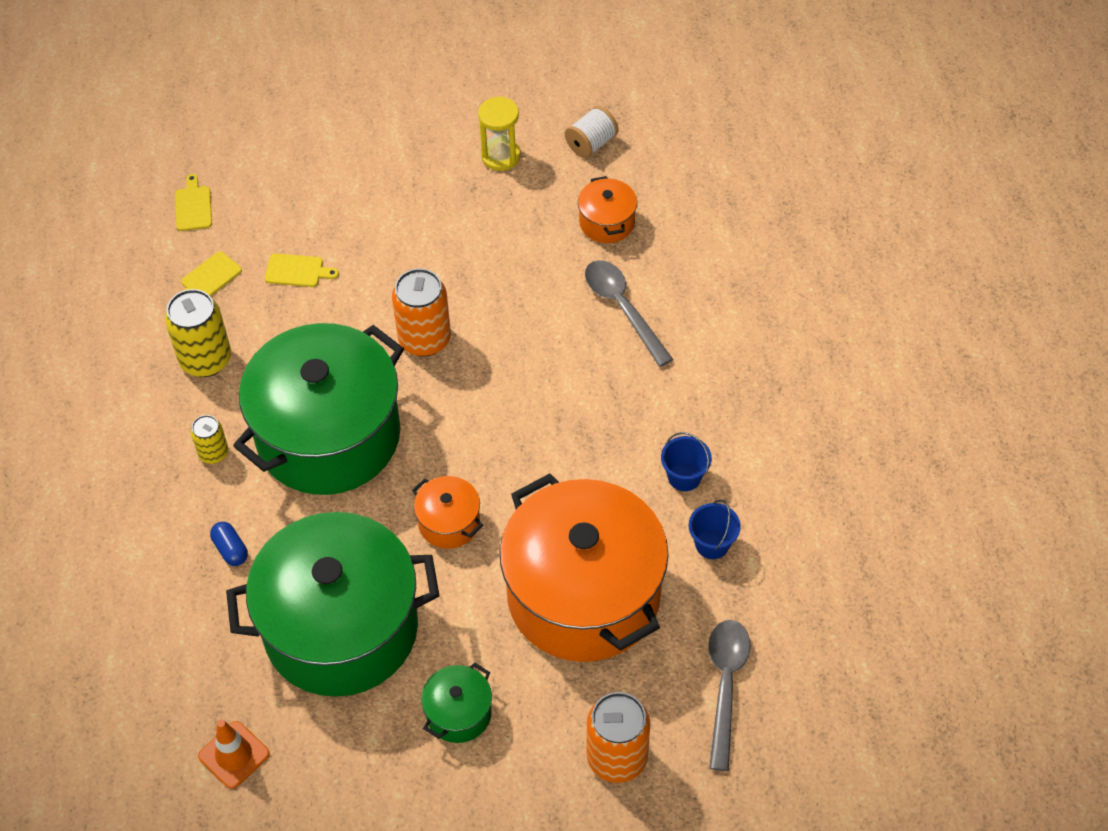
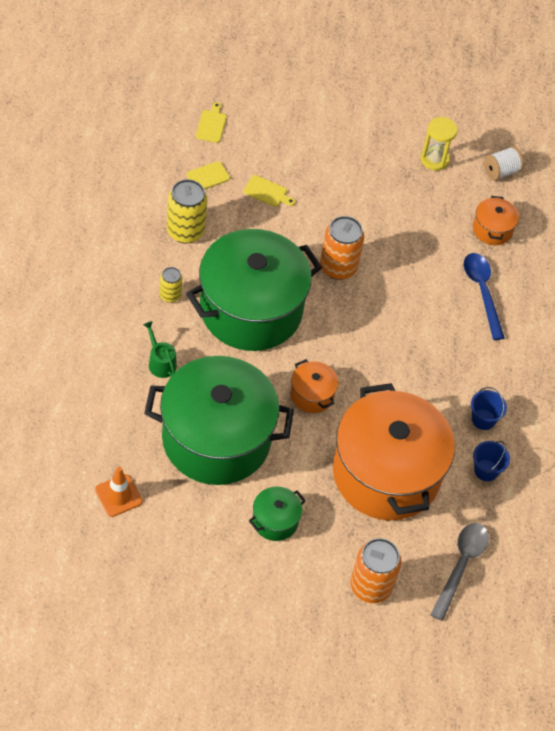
camera: 10 degrees right, 0 degrees up
(230, 549) = (160, 362): blue capsule -> green watering can
(623, 308) = (482, 292): grey spoon -> blue spoon

